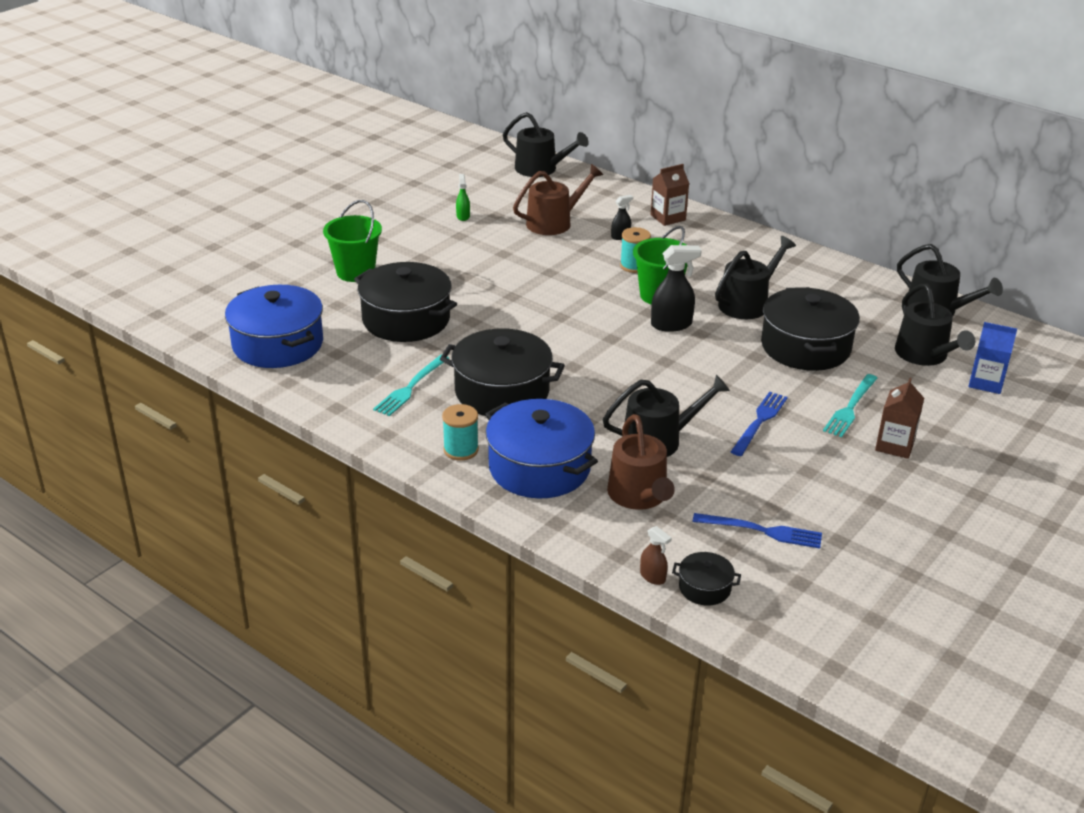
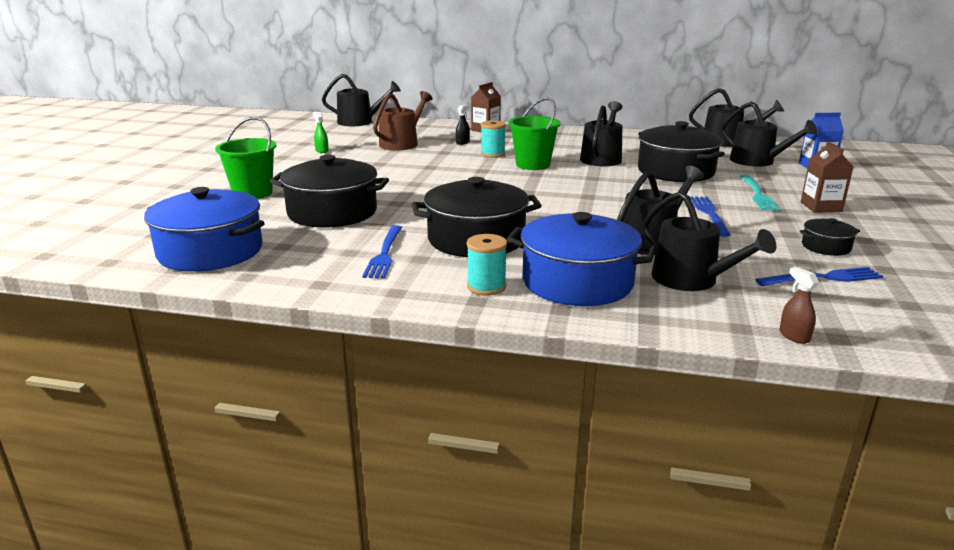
camera: 25 degrees left, 10 degrees down
(410, 387) = (384, 254): turquoise fork -> blue fork
(639, 496) = (691, 280): brown watering can -> black watering can
(653, 577) = (794, 336): brown spray bottle -> brown spray bottle turned 135 degrees counterclockwise
(671, 324) = (563, 177): black spray bottle -> none
(704, 588) = (848, 331): black pot -> black pot (826, 247)

